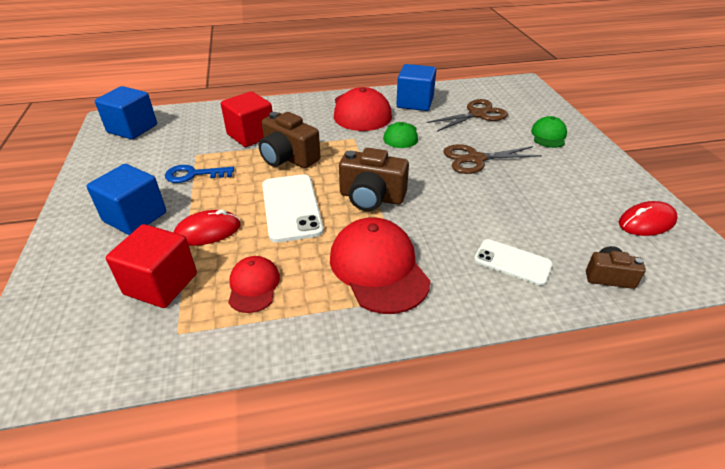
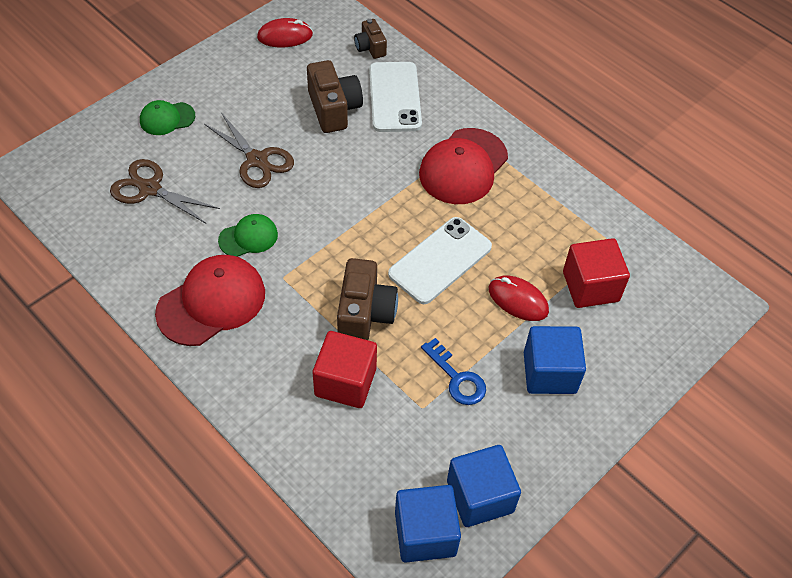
camera: 125 degrees left, 15 degrees up
(253, 286) = (542, 228): red cap -> none
(371, 197) = (380, 210): brown camera -> brown camera (334, 109)
(415, 103) = (152, 259): blue cube -> blue cube (480, 496)
(512, 262) = (394, 97): white phone -> white phone, size x1.57
(646, 222) = (285, 36): red mouse -> red mouse turned 45 degrees counterclockwise

